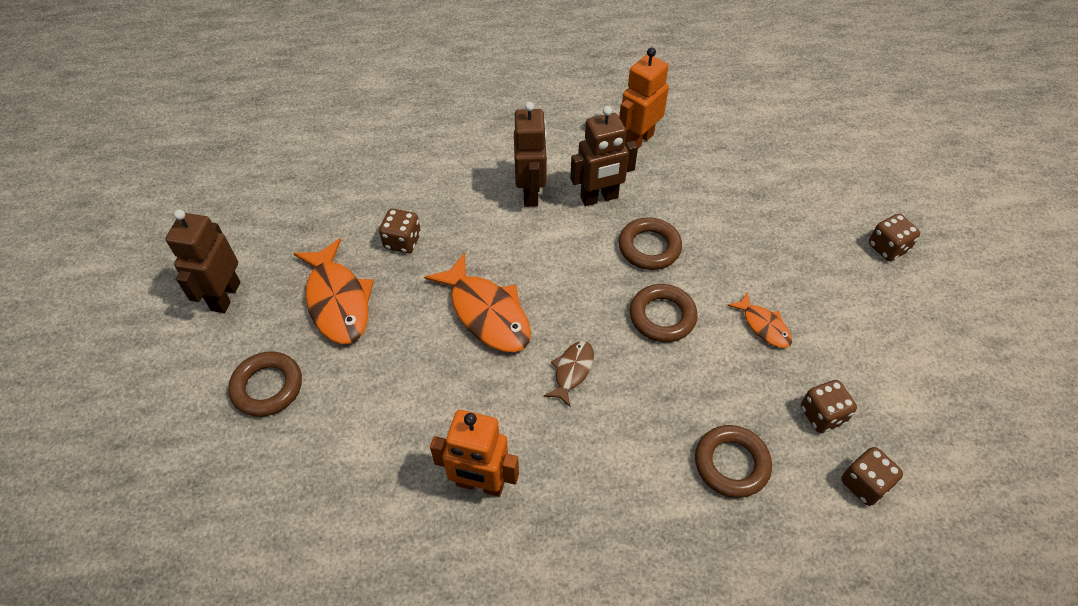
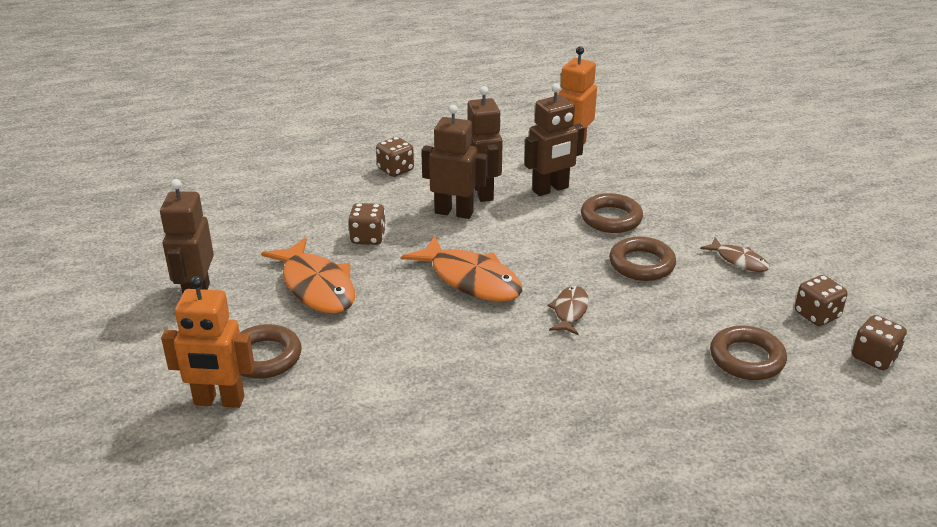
camera: 10 degrees left, 20 degrees down
(480, 484) = (509, 402): orange robot -> orange robot (219, 401)
(494, 218) = (454, 212): none -> brown robot
(763, 326) = (739, 260): orange fish -> brown fish
(887, 248) = (829, 197): brown dice -> brown dice (395, 170)

